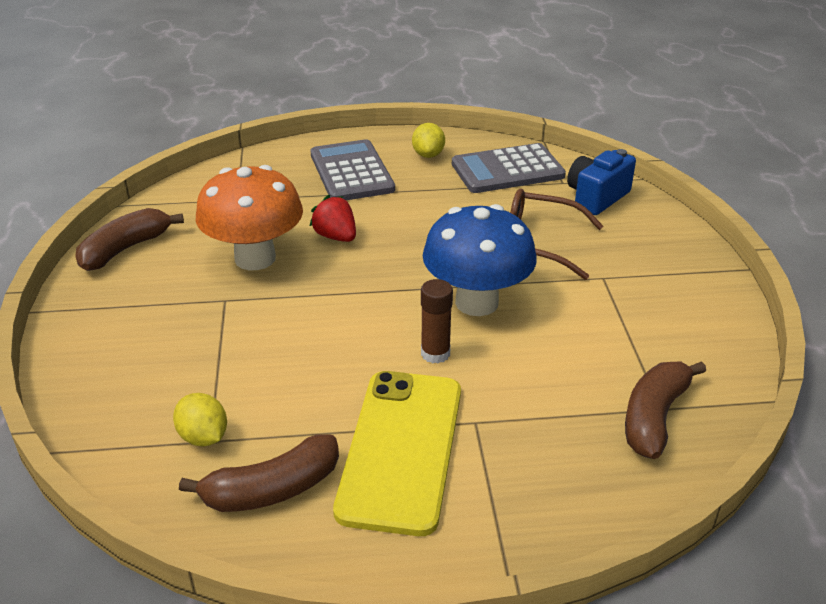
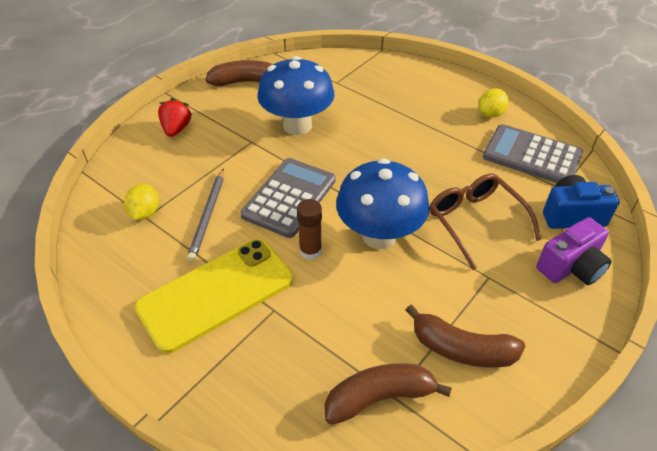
camera: 45 degrees right, 10 degrees up
(255, 258) = (297, 125): orange mushroom -> blue mushroom
(272, 489) = (134, 265): brown banana -> brown banana (461, 349)
(284, 392) = (208, 216): none -> grey pencil
(336, 237) = (357, 138): red strawberry -> red strawberry (176, 129)
(351, 172) = (424, 100): grey calculator -> grey calculator (289, 197)
(646, 234) = (571, 267): none -> purple camera

